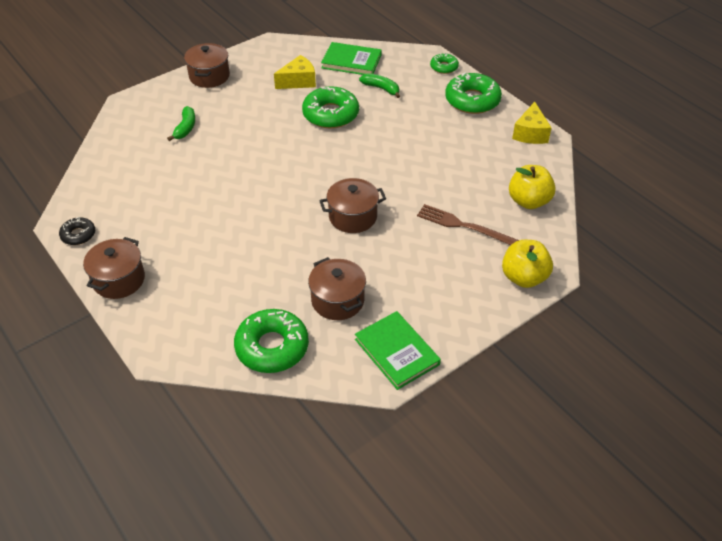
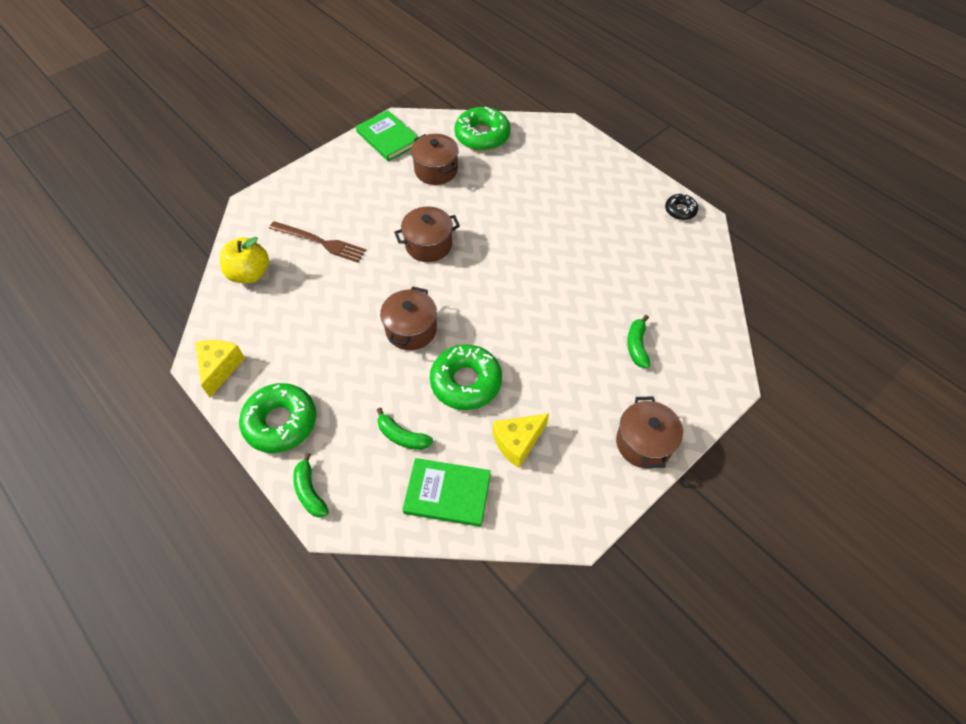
camera: 175 degrees right, 10 degrees up
(119, 280) = (622, 174): brown pot -> brown pot (411, 330)
(444, 67) = (310, 491): green donut -> green banana
(524, 277) = (276, 198): yellow apple -> none

